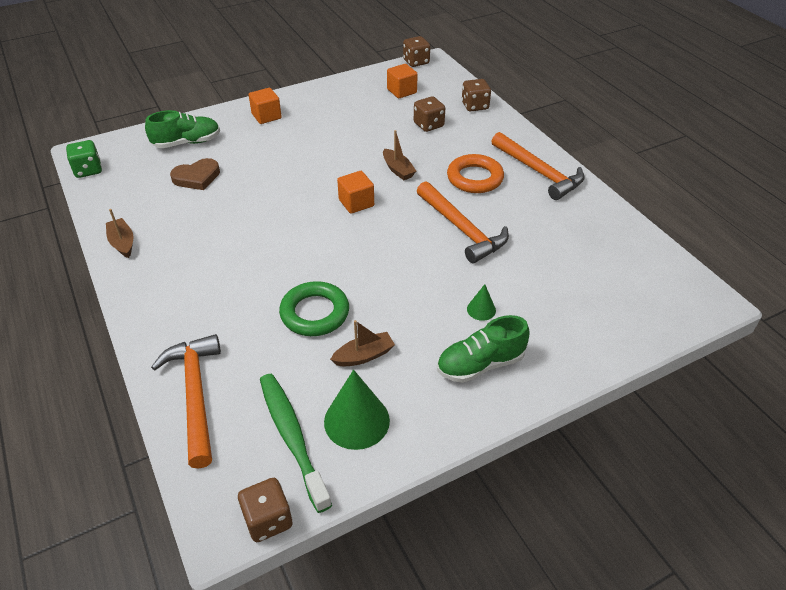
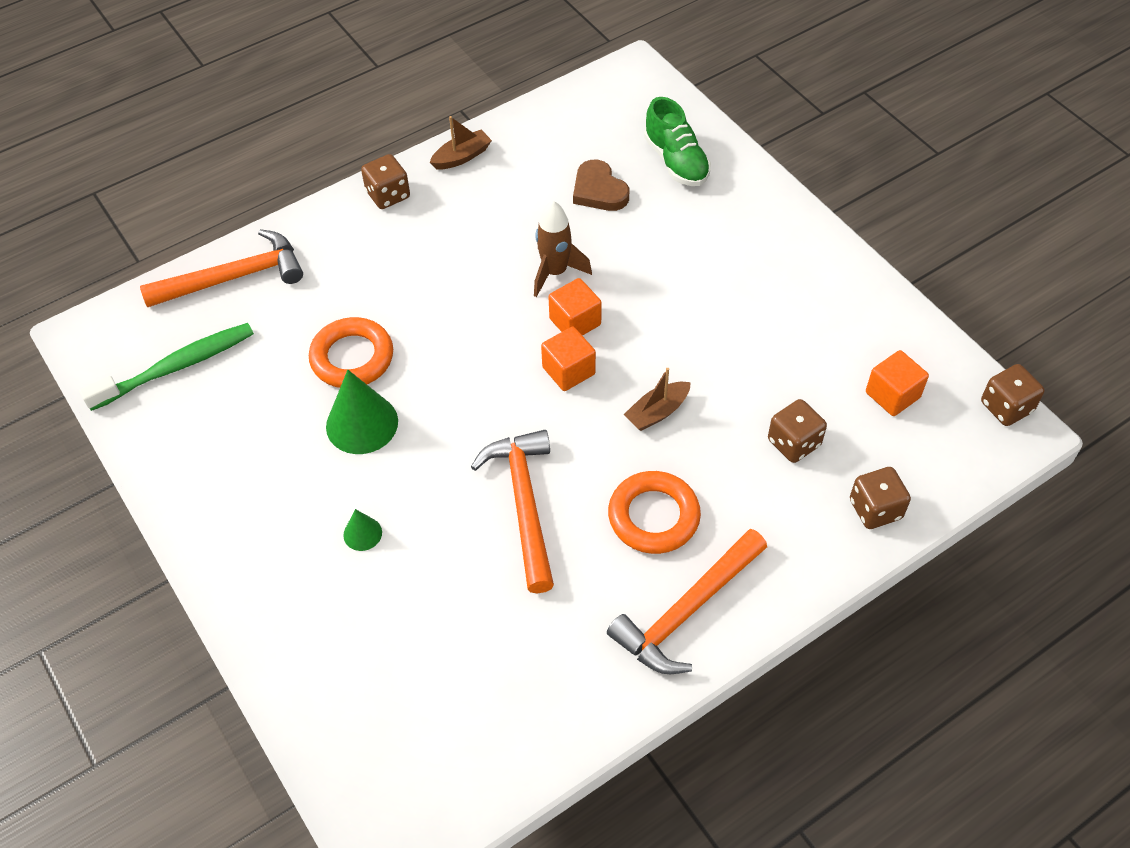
camera: 85 degrees right, 10 degrees up
(88, 170) = (596, 86): green dice -> none
(266, 116) = (765, 232): orange cube -> orange cube (575, 322)
(266, 203) = (555, 272): none -> brown rocket
(268, 520) = (85, 365): brown dice -> brown dice (388, 195)
(315, 313) = (352, 357): green ring -> orange ring
(356, 421) = (193, 419): green cone -> green cone (362, 423)
(364, 356) = (285, 415): brown boat -> none
(462, 229) = (524, 504): orange hammer -> orange hammer turned 120 degrees clockwise
(480, 364) = (269, 535): green shoe -> none

